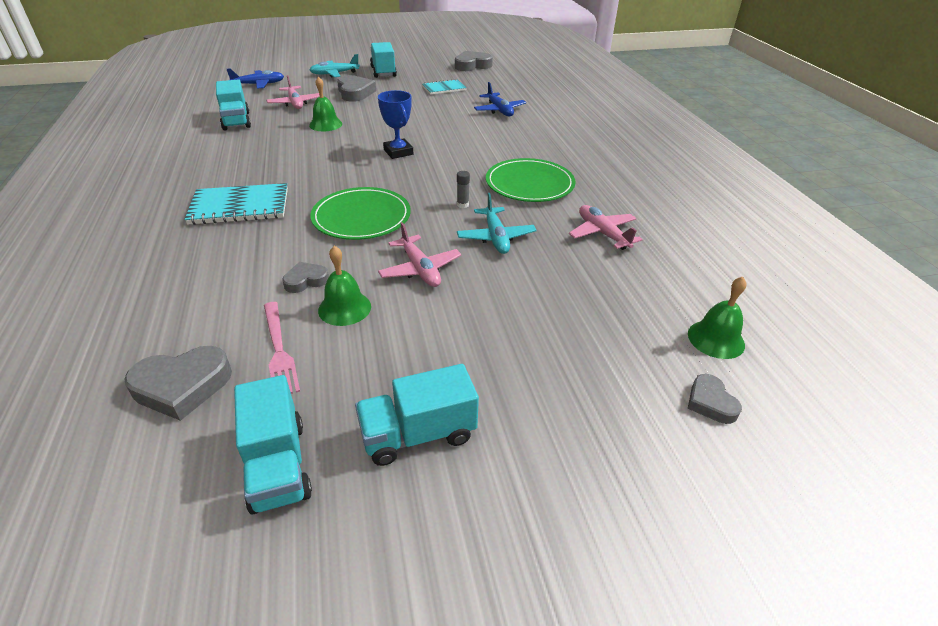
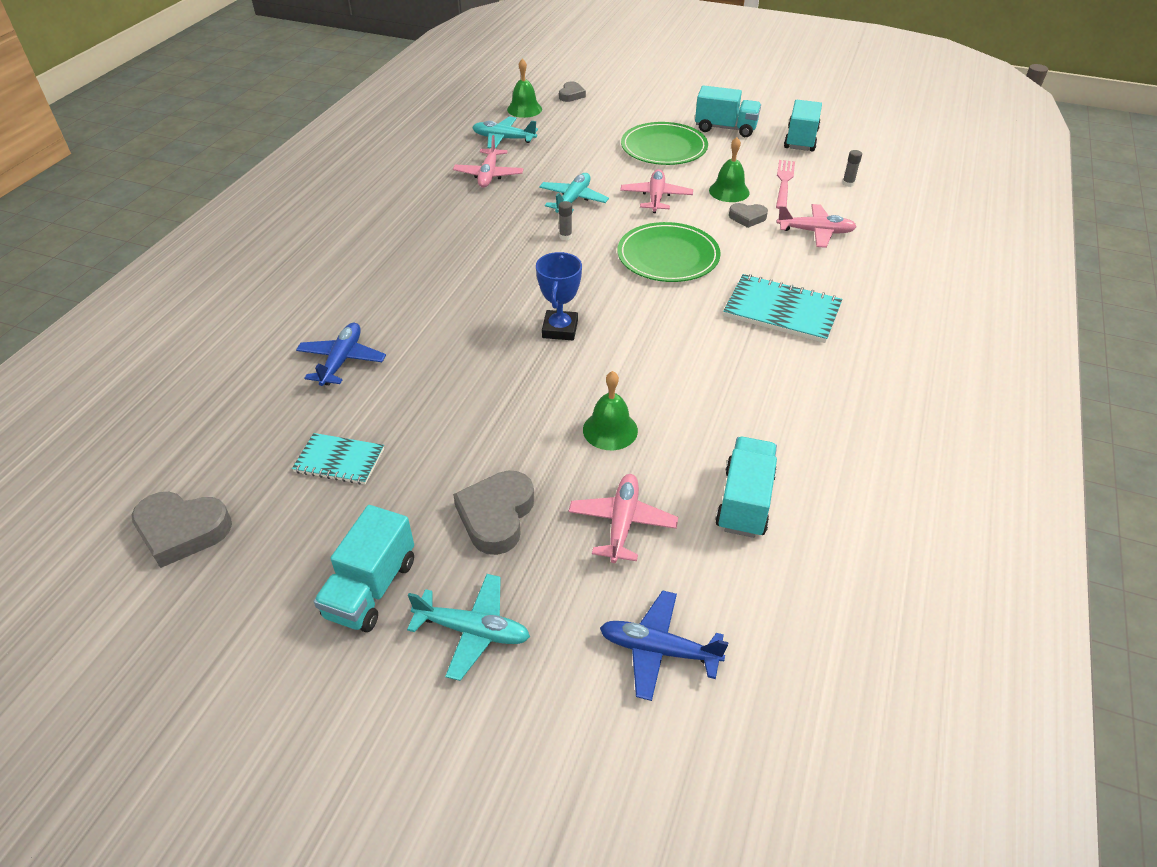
camera: 145 degrees left, 5 degrees up
(182, 386) = (848, 183): grey heart -> grey glue stick
(221, 290) = (815, 232): none -> pink plane
(529, 184) = (477, 235): green plate -> green plate (664, 148)
(659, 280) = (503, 139): none -> turquoise plane

